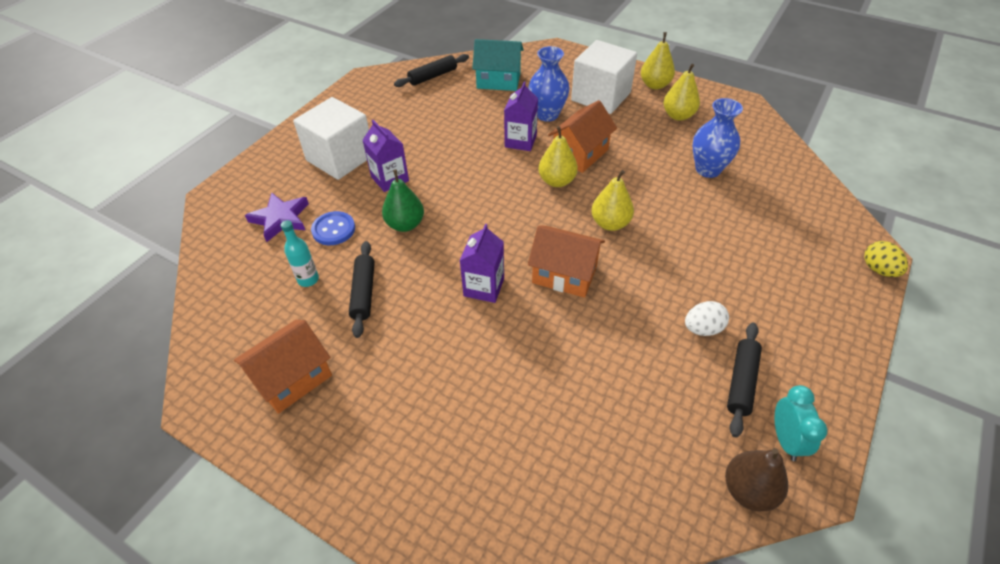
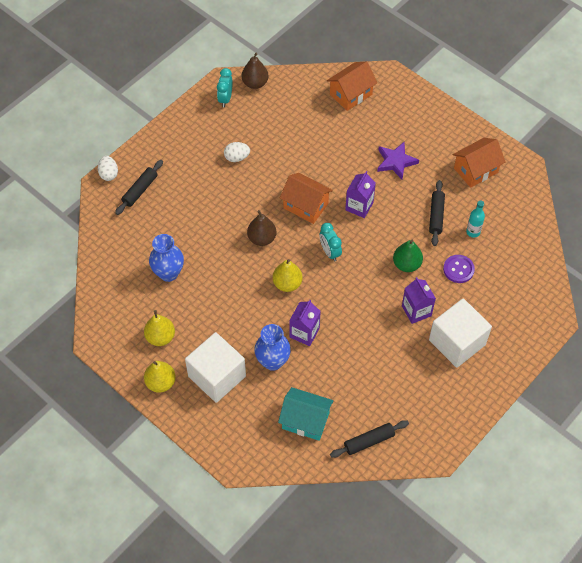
camera: 170 degrees left, 10 degrees up
(280, 219) = (498, 286): purple star -> purple star (396, 162)
(333, 229) = (458, 269): blue button -> purple button
(512, 222) = (330, 252): none -> turquoise clock
(580, 154) = (260, 308): orange house -> orange house (351, 94)
(610, 223) = (262, 238): yellow pear -> brown pear
(741, 382) = (231, 127): black rolling pin -> black rolling pin (140, 190)
(878, 269) = (109, 174): yellow egg -> white egg

